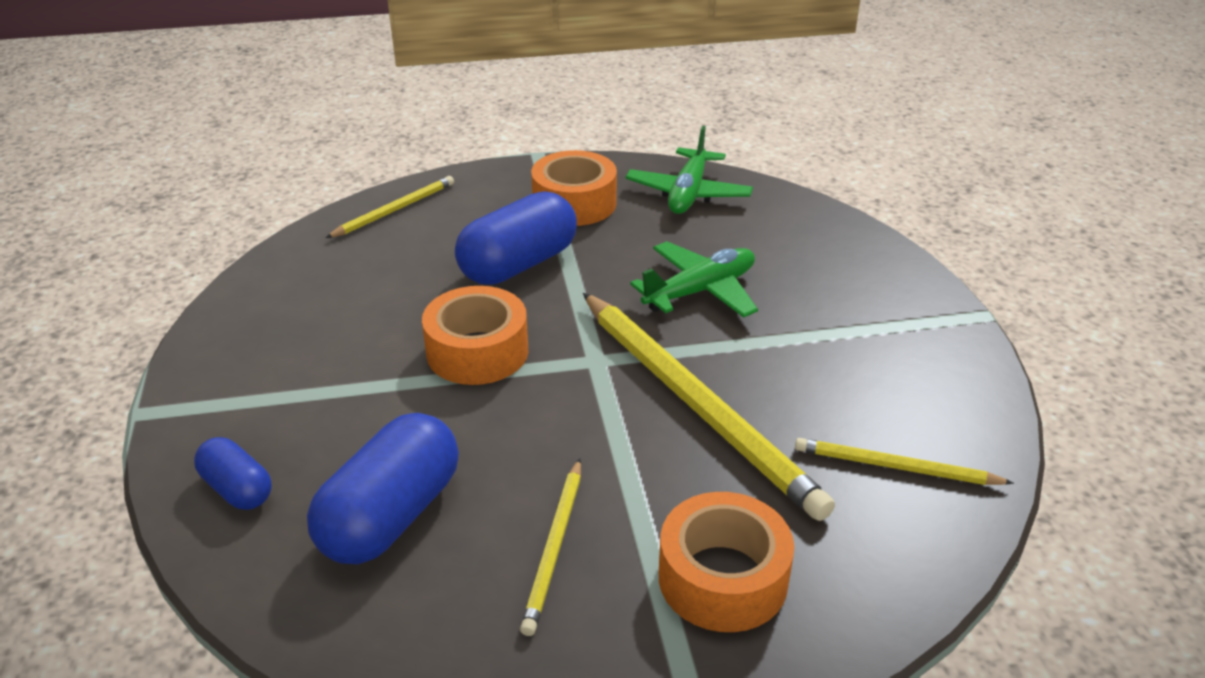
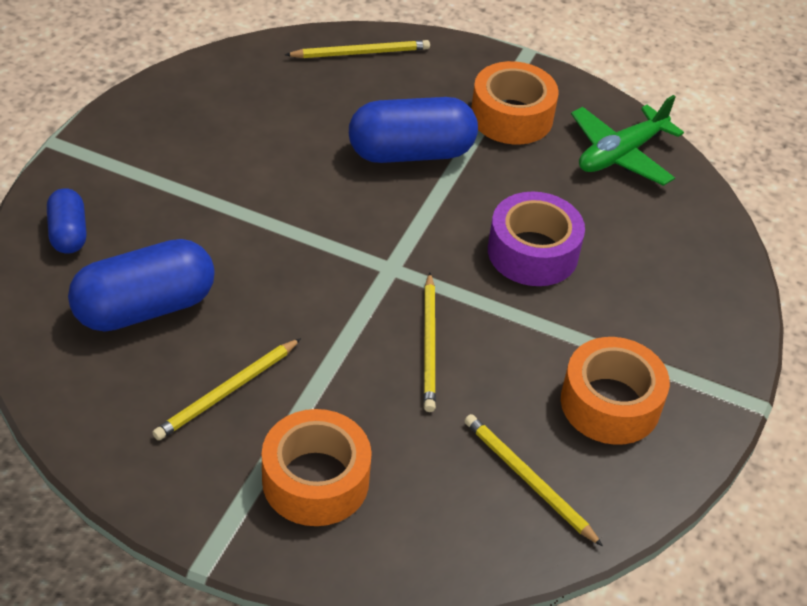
camera: 30 degrees right, 10 degrees up
(477, 351) = (311, 213): orange tape -> orange tape (610, 403)
(696, 404) = (429, 345): yellow pencil -> yellow pencil, size x0.50
(700, 291) = (532, 252): green plane -> purple tape

